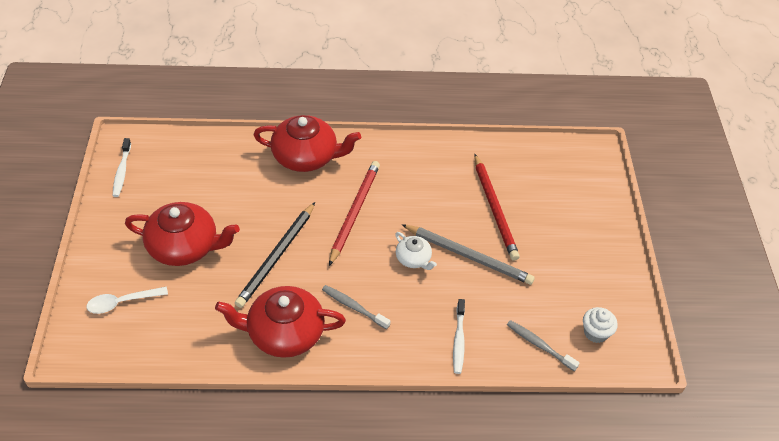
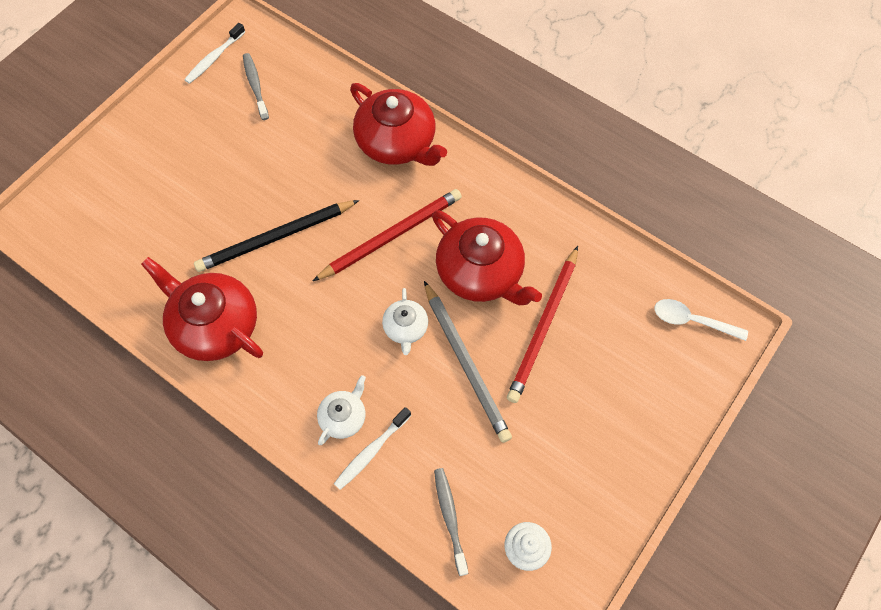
camera: 40 degrees right, 15 degrees up
(122, 302) = (106, 197): white spoon -> white spoon (692, 321)
(184, 246) = (203, 173): red teapot -> red teapot (480, 272)
(354, 307) = (301, 342): grey toothbrush -> grey toothbrush (255, 86)
(423, 332) = (343, 417): none -> white teapot

